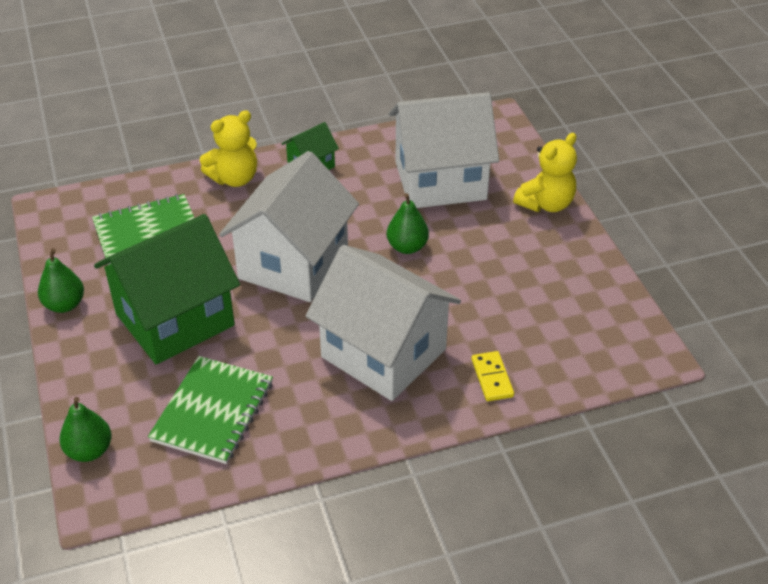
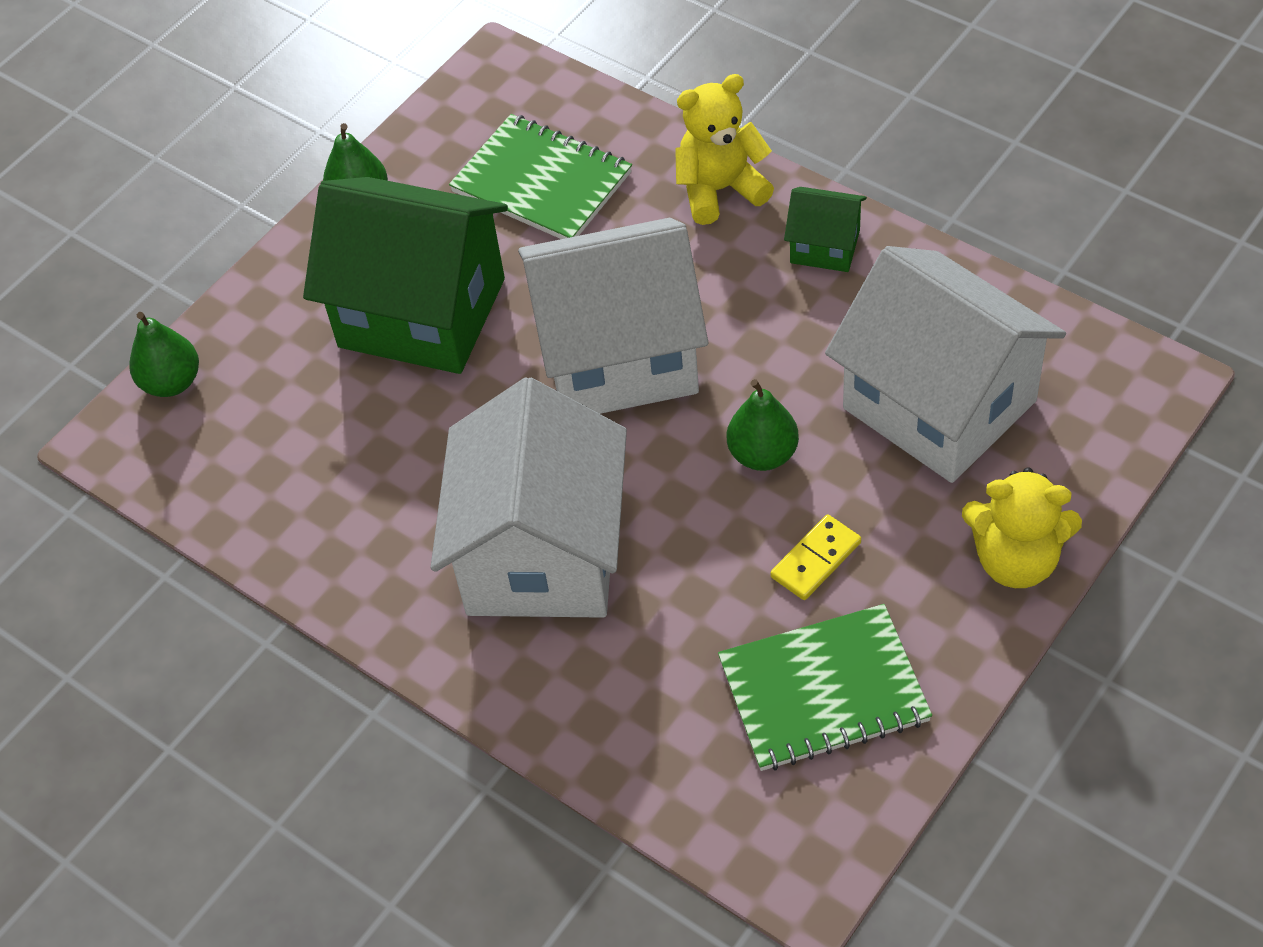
camera: 60 degrees right, 10 degrees up
(213, 411) = (310, 450): green notebook -> green notebook (823, 691)
(234, 178) = (720, 190): yellow teddy bear -> yellow teddy bear turned 135 degrees clockwise
(492, 378) = (596, 701): yellow domino -> yellow domino (815, 560)

